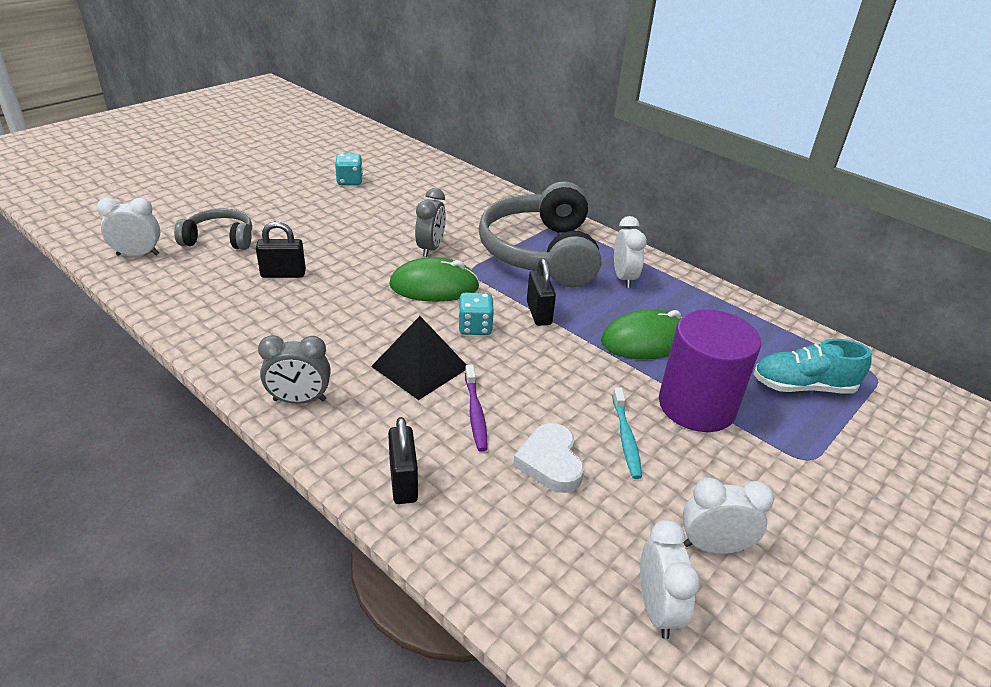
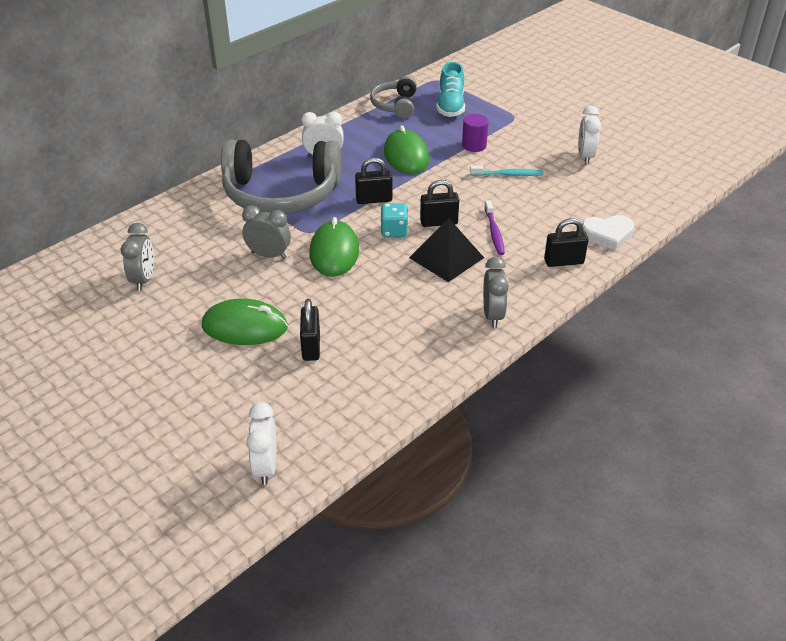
camera: 85 degrees left, 5 degrees up
(219, 239) = (236, 405): grey headphones -> grey headphones (395, 105)
(322, 239) = (244, 326): none -> green mouse
(350, 181) = (108, 318): turquoise dice -> none
(398, 192) = (143, 279): none -> grey clock
(475, 413) = (494, 232): purple toothbrush -> purple toothbrush turned 90 degrees clockwise
(495, 363) = (438, 222): none -> black padlock
(550, 462) = (534, 204): white heart -> white heart (607, 234)
(657, 609) = (629, 178): white clock -> none
(696, 406) = (474, 145): purple cylinder -> purple cylinder, size x0.50

